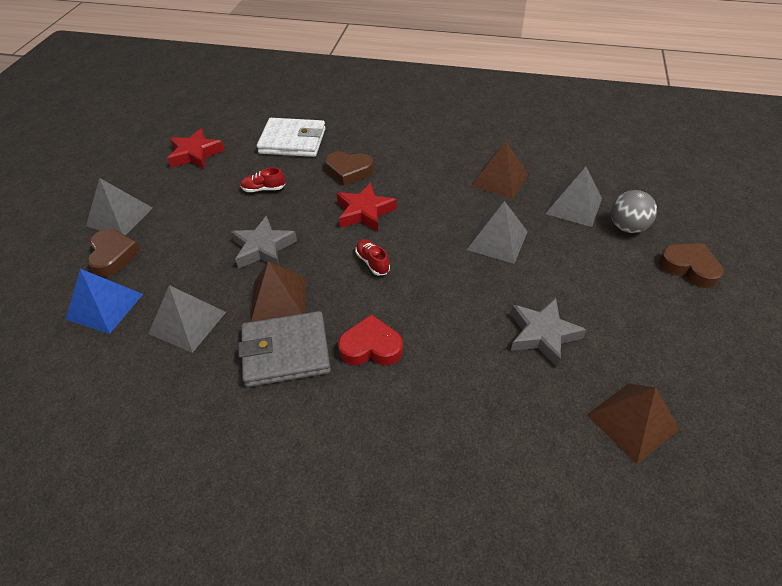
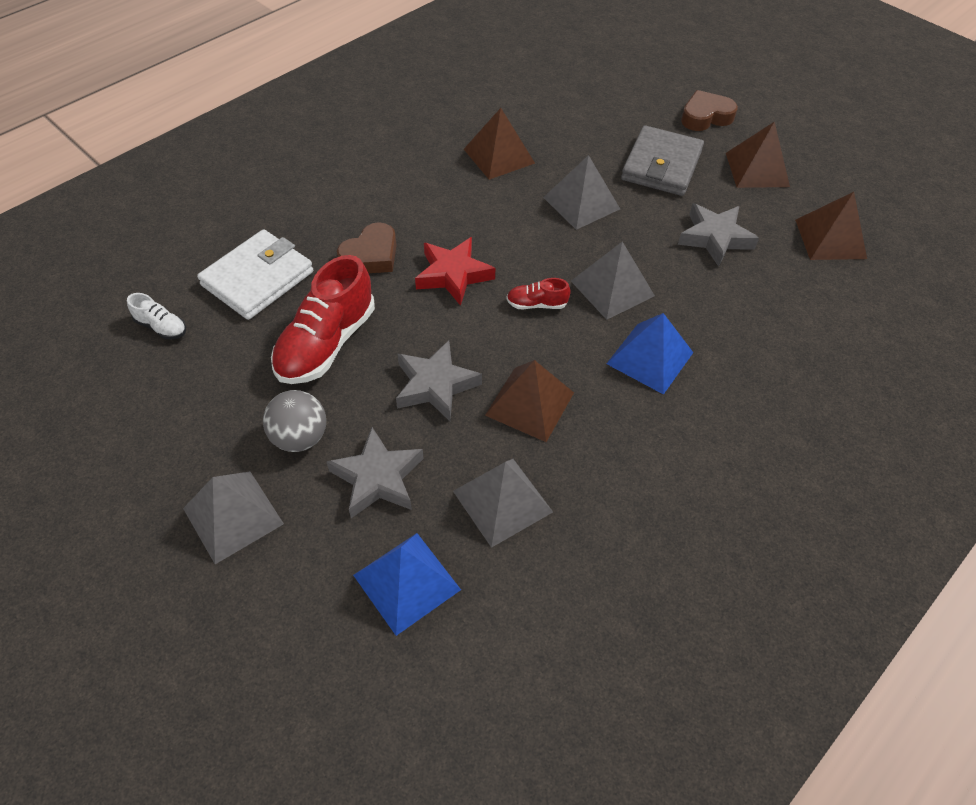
camera: 60 degrees left, 5 degrees up
(113, 256) = (313, 546): brown heart -> none
(175, 258) = (377, 478): none -> grey star
(195, 154) = (176, 385): red star -> none
(231, 129) = (161, 327): none -> white shoe
(263, 189) = (326, 343): red shoe -> red shoe, size x2.14
(286, 352) = (610, 427): grey wallet -> grey wallet (661, 165)
(371, 347) = (650, 358): red heart -> blue pyramid
(573, 206) = (579, 132): grey pyramid -> grey pyramid (612, 288)
(627, 227) = (633, 119): grey ball -> grey ball (300, 437)
(663, 329) = (757, 169): none -> brown pyramid

